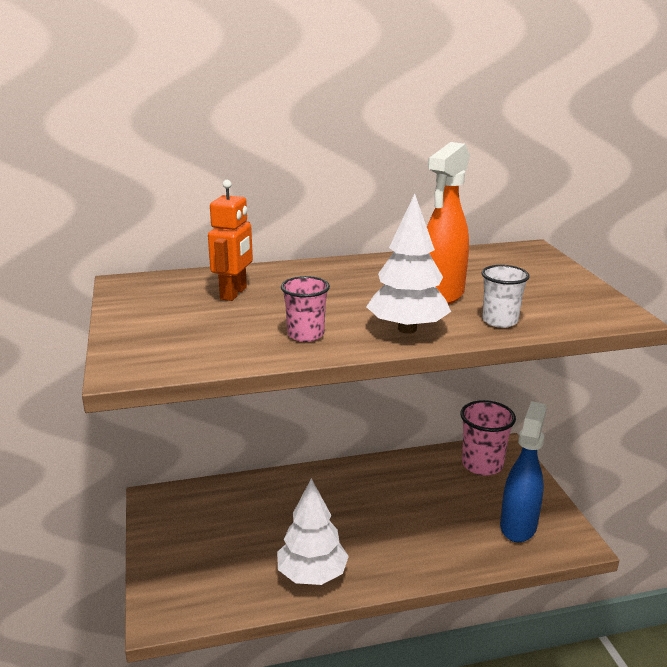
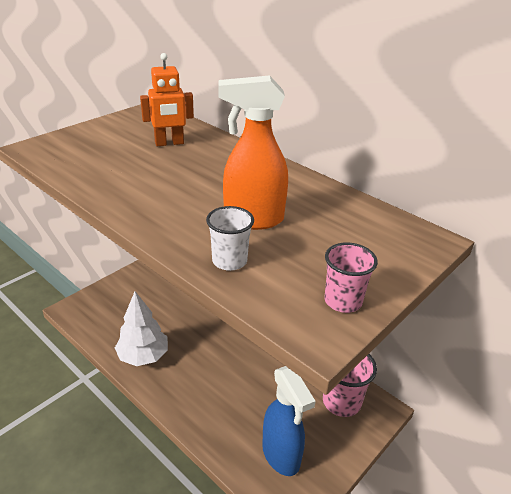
camera: 55 degrees right, 10 degrees up
(305, 334) = (125, 185): pink cup -> pink cup (343, 301)
(407, 329) = (171, 221): white tree -> none
(518, 526) = (281, 456): blue spray bottle -> blue spray bottle turned 75 degrees clockwise

